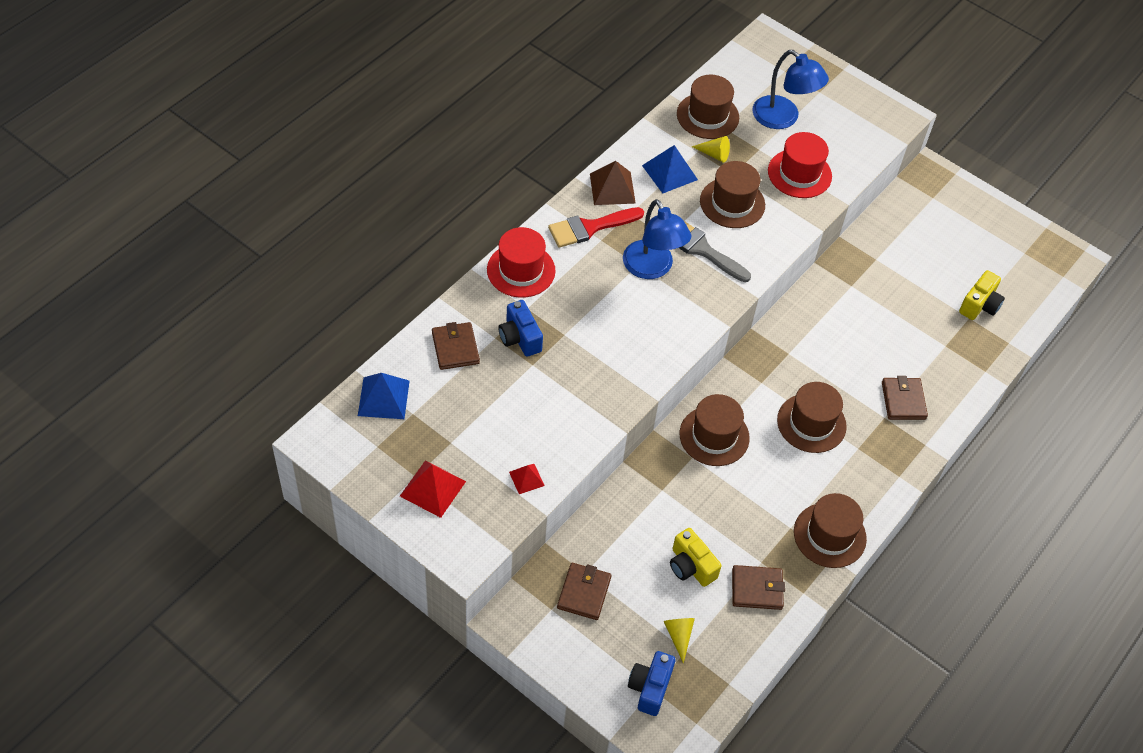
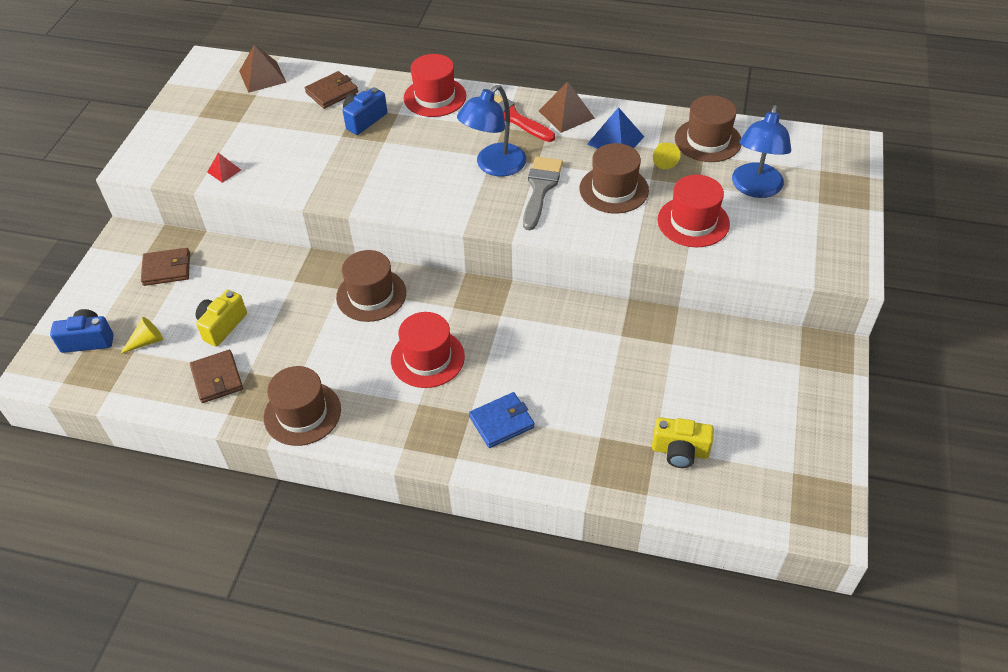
camera: 70 degrees right, 5 degrees down
(383, 398) = (262, 76): blue pyramid -> brown pyramid
(432, 488) = (190, 128): red pyramid -> none
(811, 423) = (427, 358): brown hat -> red hat
(903, 400) = (501, 422): brown wallet -> blue wallet

